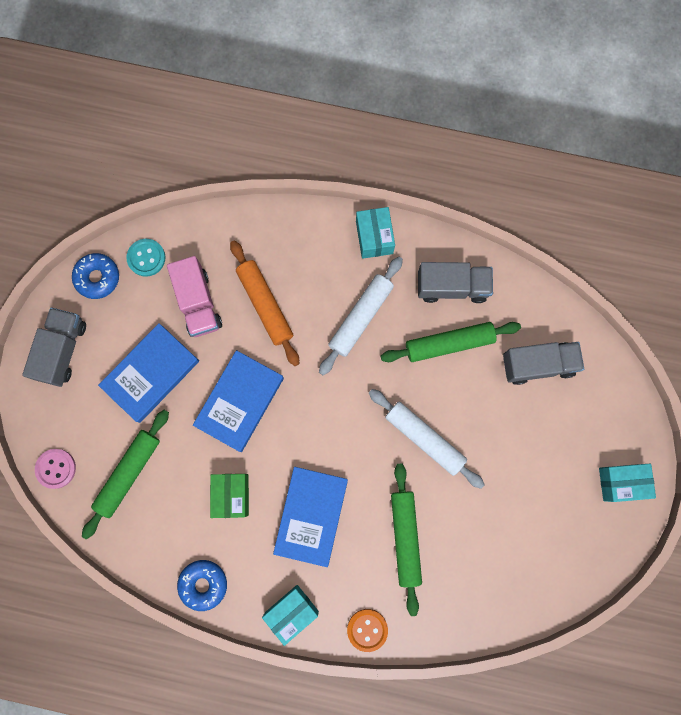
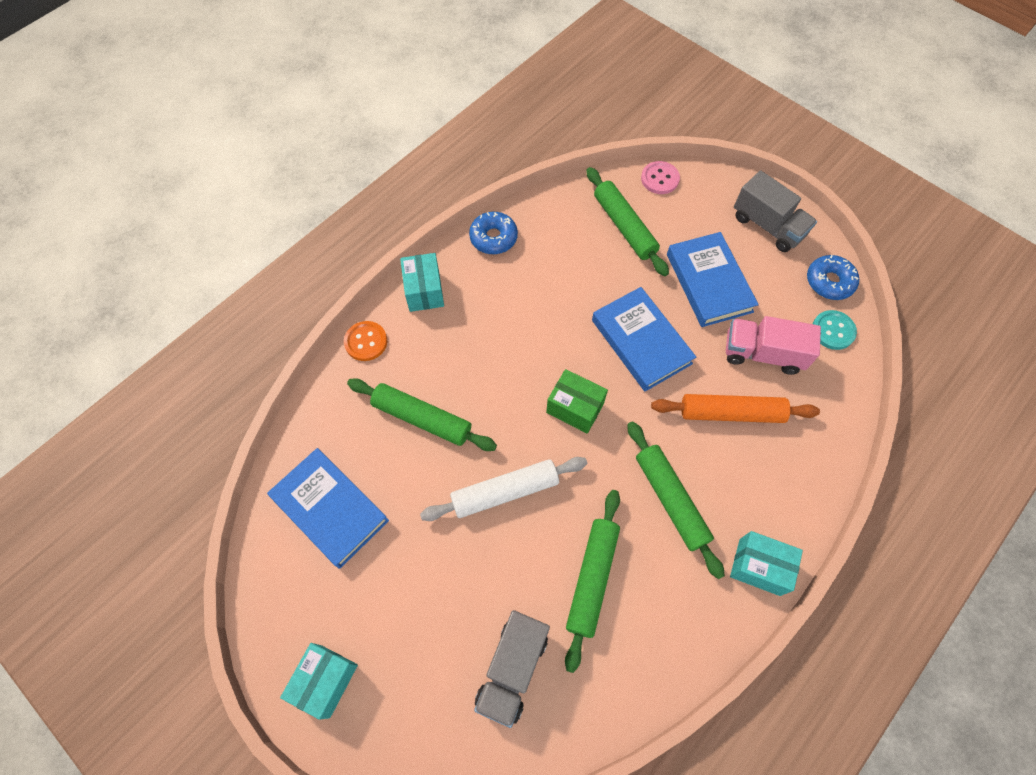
camera: 120 degrees right, 15 degrees down
(232, 495) = (556, 294): green box -> green box (575, 408)
(311, 515) = (496, 348): blue book -> blue book (330, 509)
(361, 317) = (670, 500): white rolling pin -> green rolling pin
(452, 287) = (657, 622): grey truck -> none

